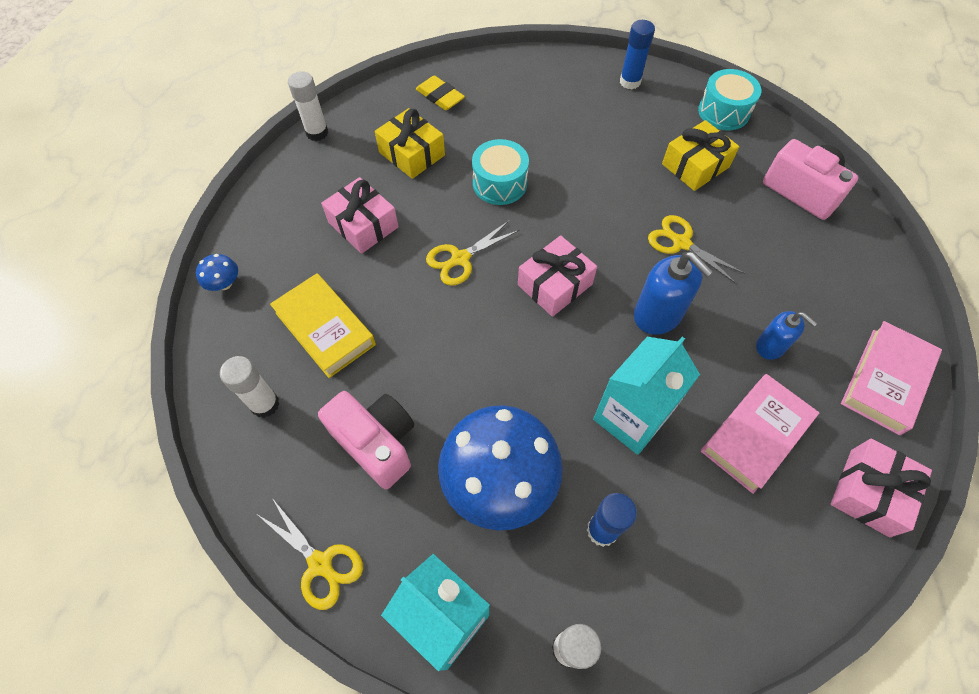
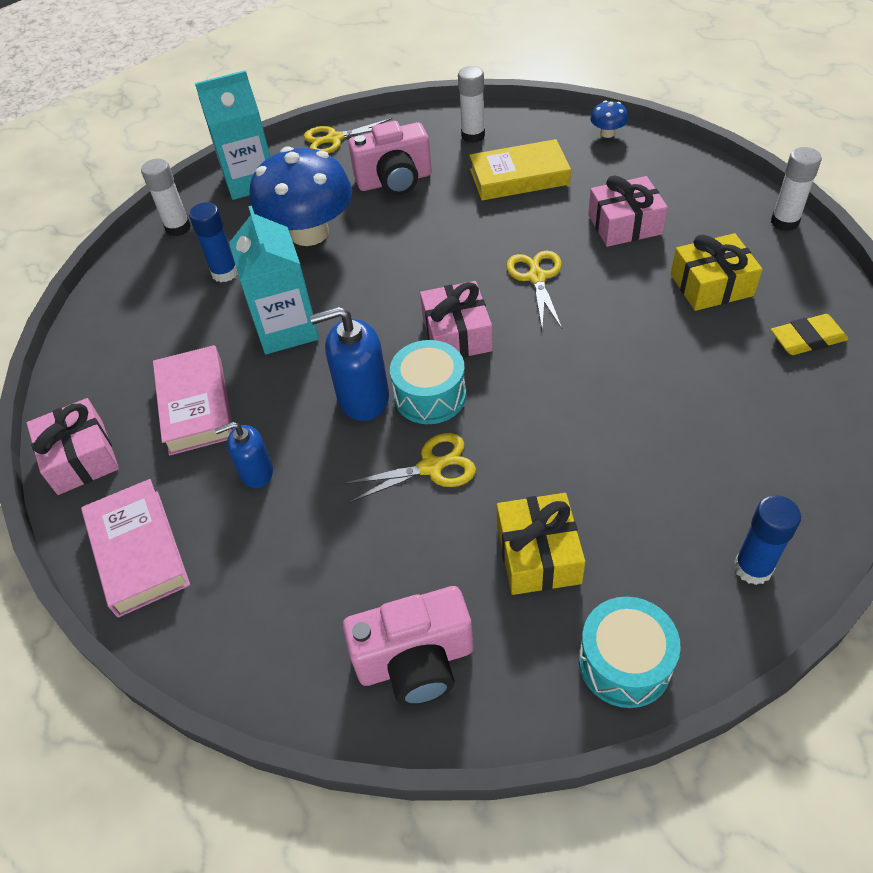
camera: 125 degrees right, 10 degrees down
(499, 183) = (622, 342): turquoise drum -> turquoise drum (430, 396)

